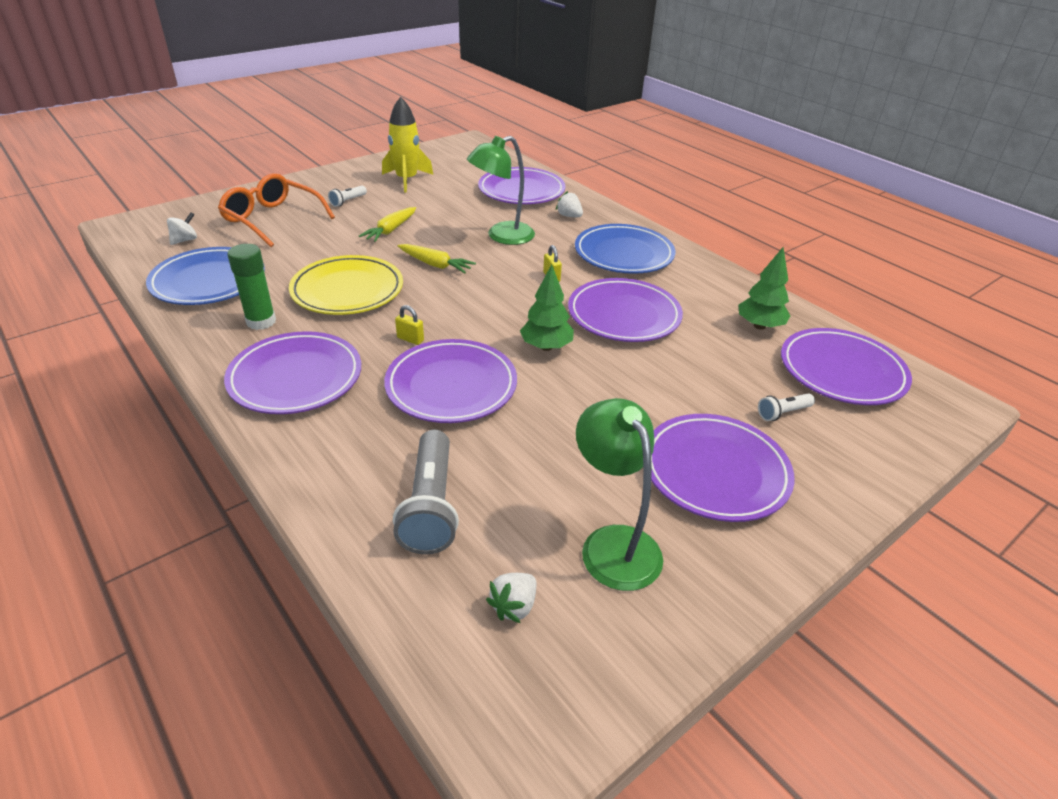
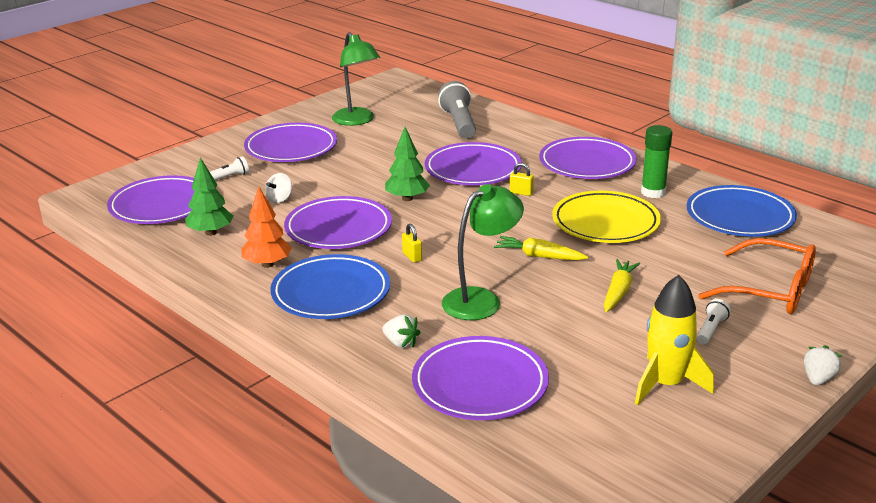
camera: 175 degrees right, 10 degrees down
(185, 240) = (825, 253): white spinning top -> white spinning top (280, 199)
(514, 606) = (405, 102): white strawberry -> white strawberry (818, 379)
(686, 284) = (267, 264): none -> orange tree

